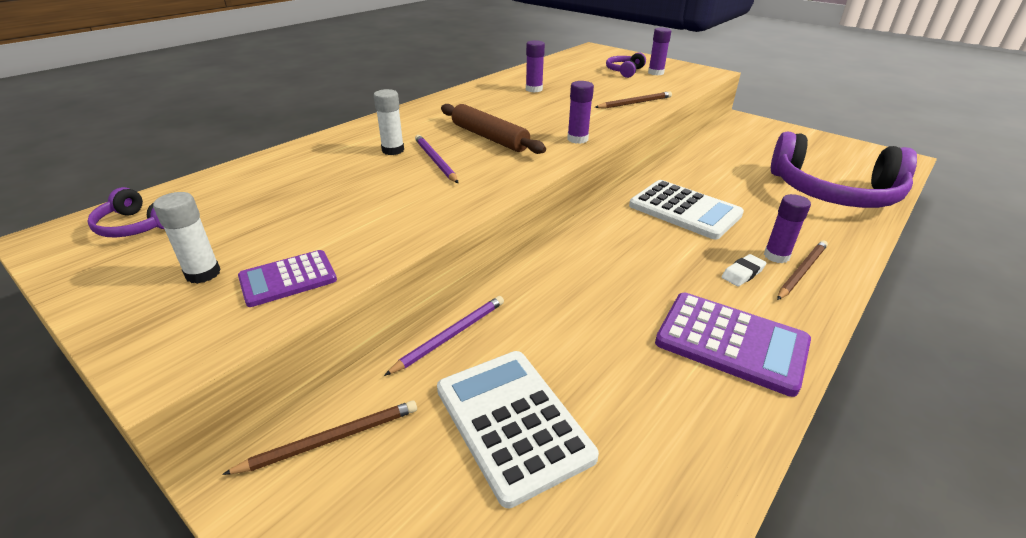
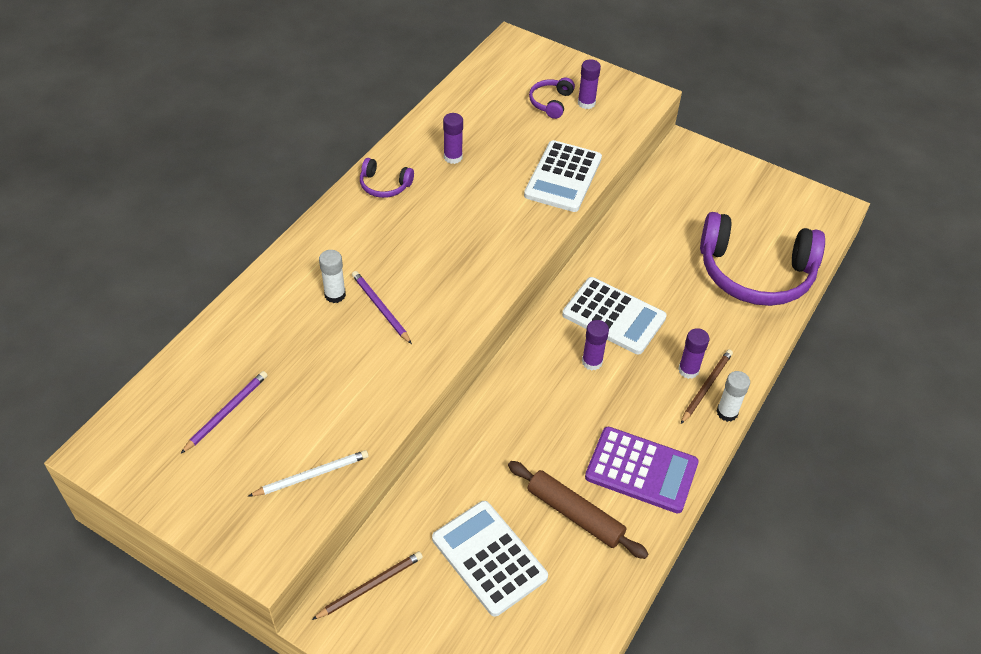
camera: 10 degrees left, 15 degrees up
(136, 226) = (157, 431): purple headphones -> purple headphones (384, 185)
(203, 273) = (244, 477): white glue stick -> white glue stick (727, 412)
(288, 279) = (311, 475): purple calculator -> white pencil
(450, 336) = (429, 490): purple pencil -> purple pencil (226, 412)
(489, 137) = (423, 262): brown rolling pin -> brown rolling pin (575, 514)
(577, 139) = (509, 256): purple glue stick -> purple glue stick (592, 362)
(634, 103) = (563, 177): brown pencil -> white calculator
(742, 273) = (658, 395): white eraser -> none

